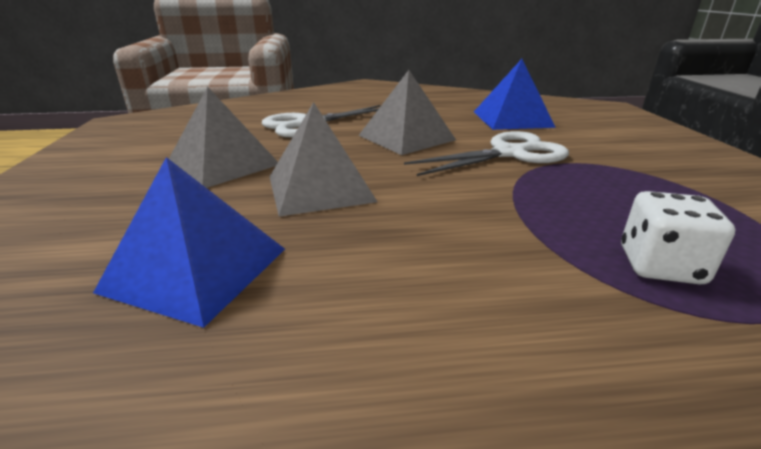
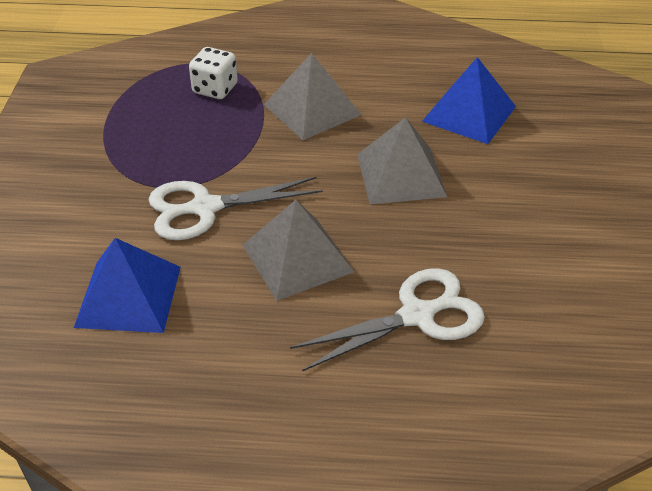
camera: 170 degrees left, 15 degrees up
(223, 164) = (498, 222): grey pyramid -> grey pyramid (312, 109)

